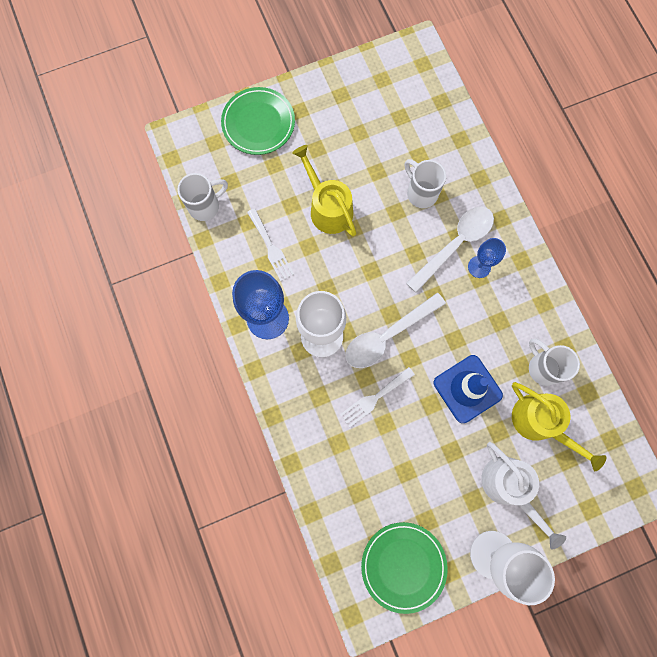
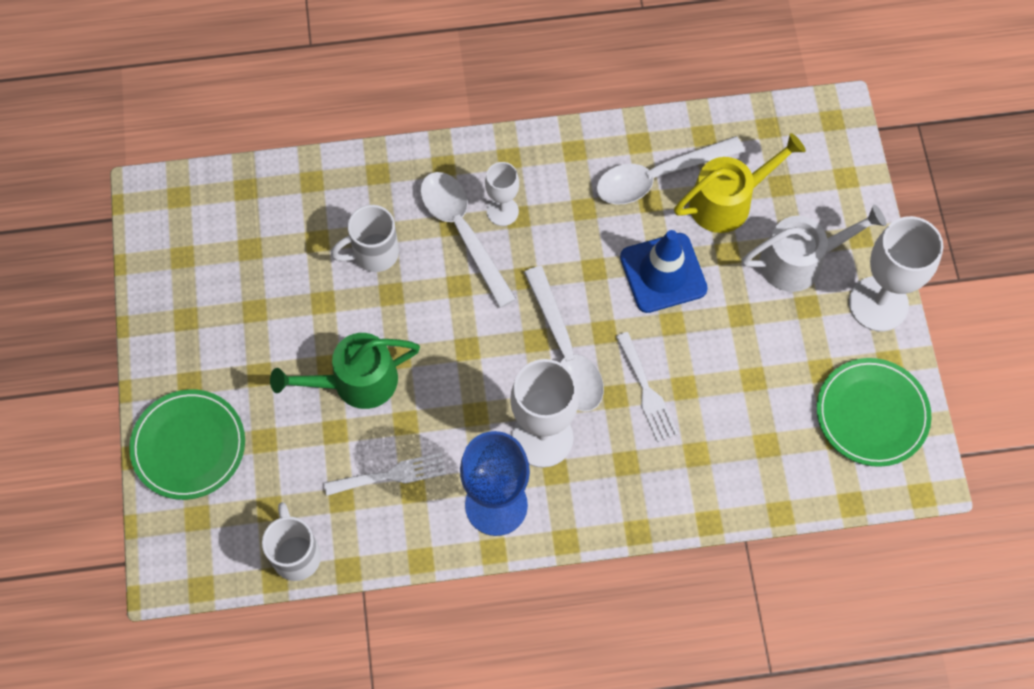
camera: 75 degrees left, 10 degrees down
(328, 208) = (356, 382): yellow watering can -> green watering can
(479, 267) = (502, 211): blue goblet -> white goblet
(543, 367) = (658, 176): white mug -> white spoon

